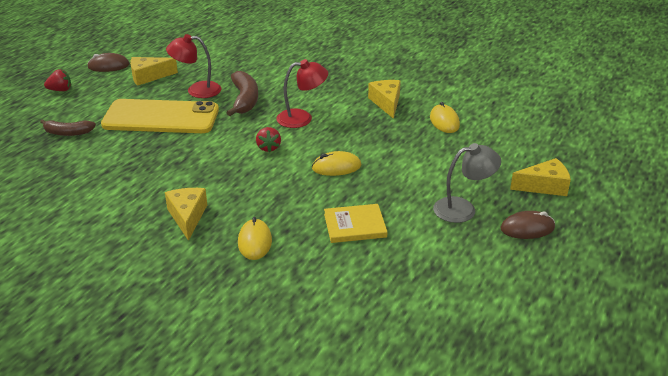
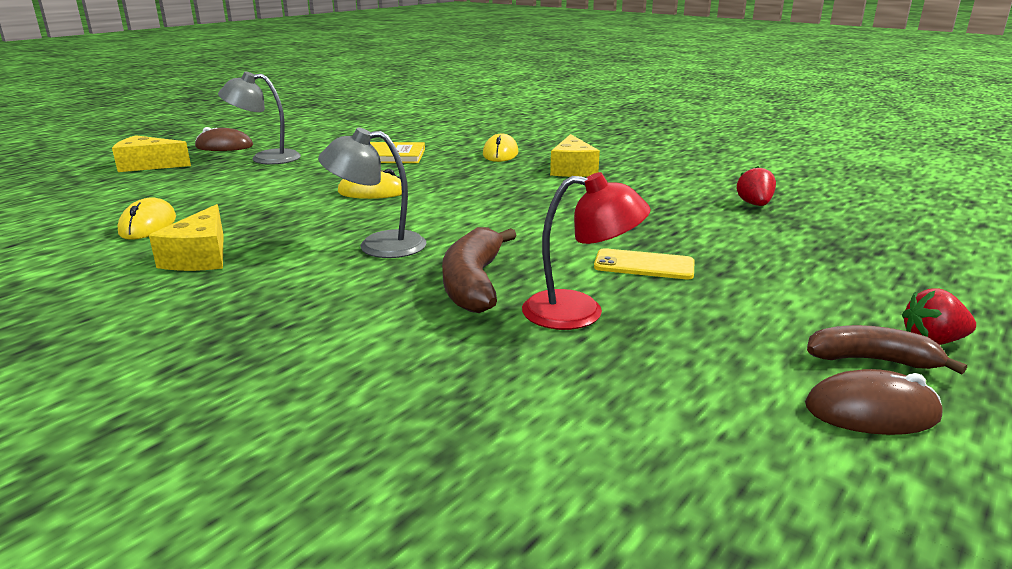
camera: 170 degrees left, 10 degrees down
(68, 133) = (809, 254): brown banana -> brown banana (871, 360)
(148, 76) = (719, 361): yellow cheese -> none
(161, 117) = (644, 265): yellow phone -> yellow phone, size x0.45
(268, 148) = (456, 214): red strawberry -> red strawberry (754, 204)
(302, 118) = (378, 245): red lamp -> grey lamp

